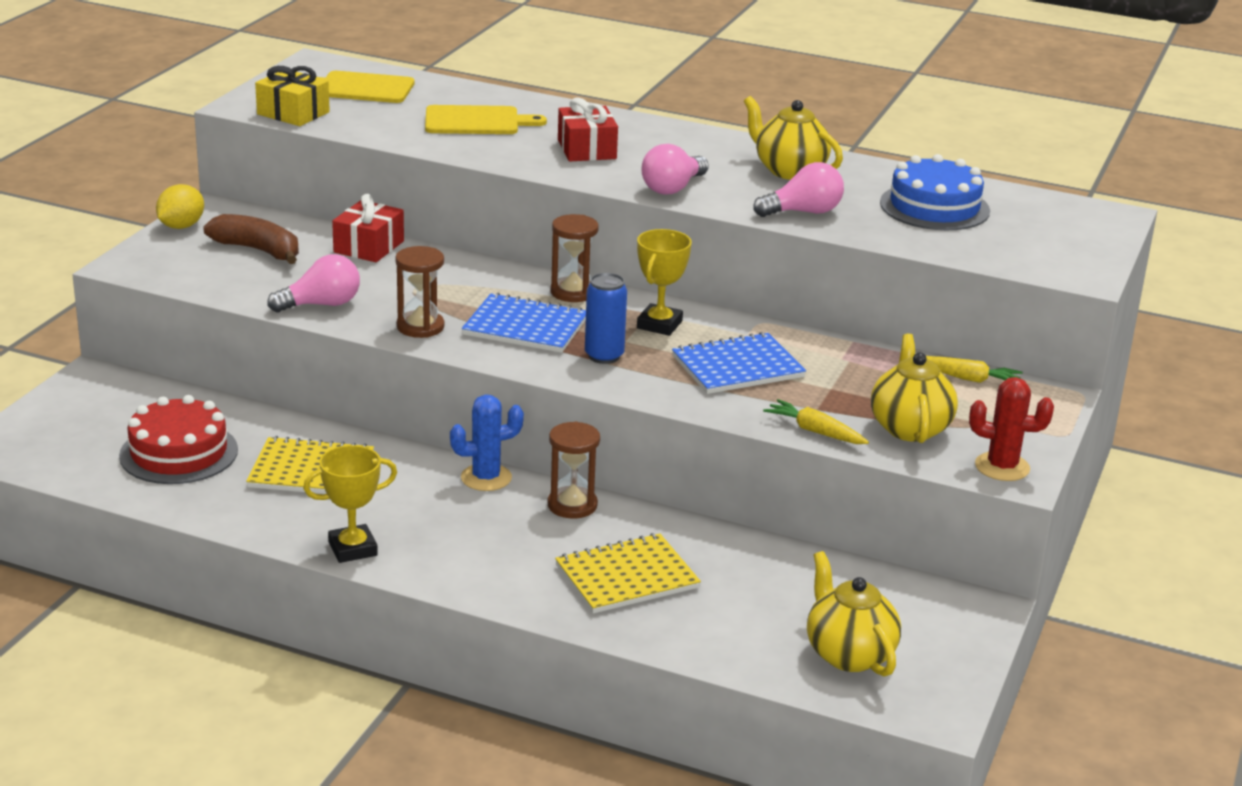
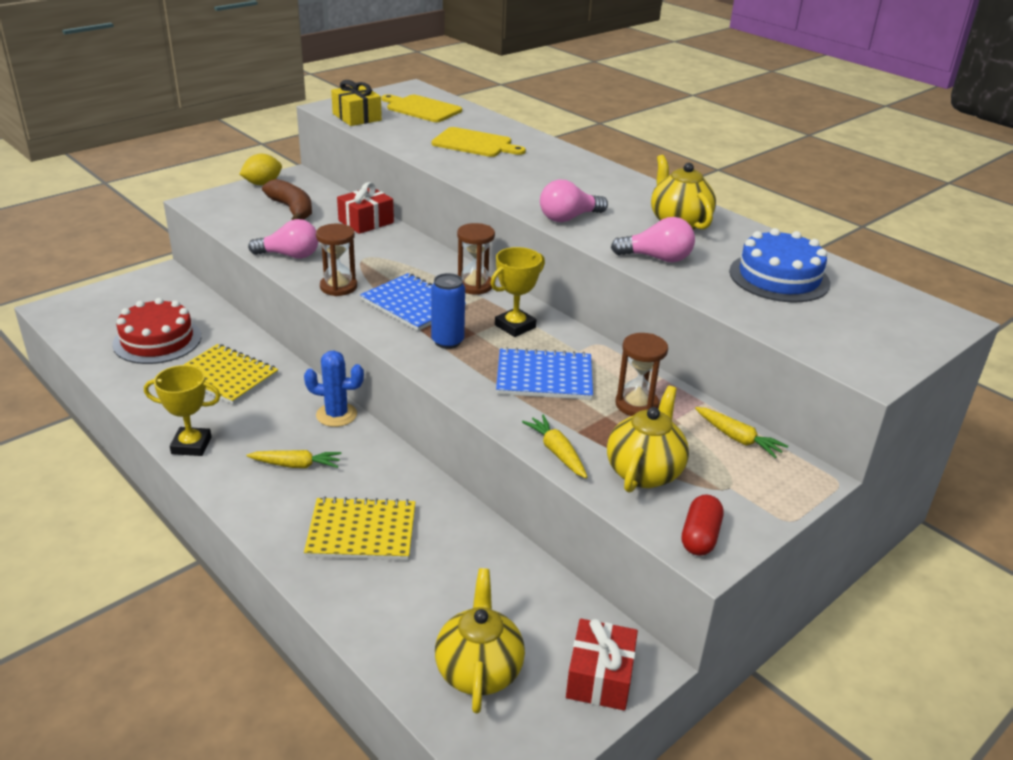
camera: 25 degrees right, 5 degrees up
(493, 537) = (296, 465): none -> yellow carrot
(572, 505) = (377, 455): brown hourglass -> brown hourglass (636, 404)
(586, 149) = (533, 177): red gift -> red gift (600, 677)
(1002, 467) = (700, 537): red cactus -> red capsule

